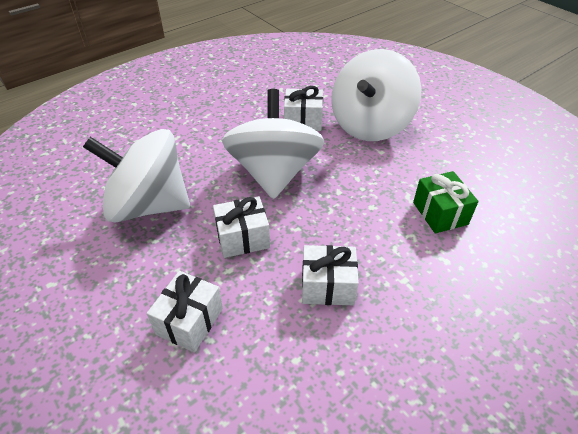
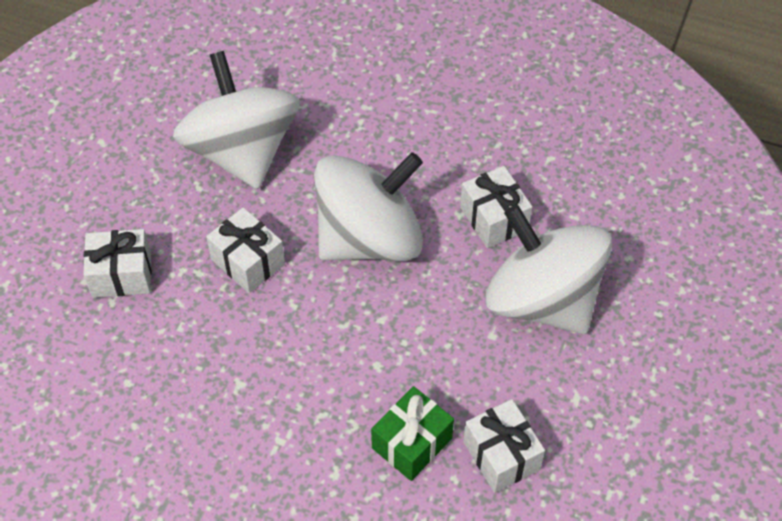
camera: 60 degrees right, 10 degrees up
(327, 286) = (228, 370): white gift -> white gift (501, 455)
(370, 125) = (542, 299): white spinning top -> white spinning top turned 45 degrees clockwise

